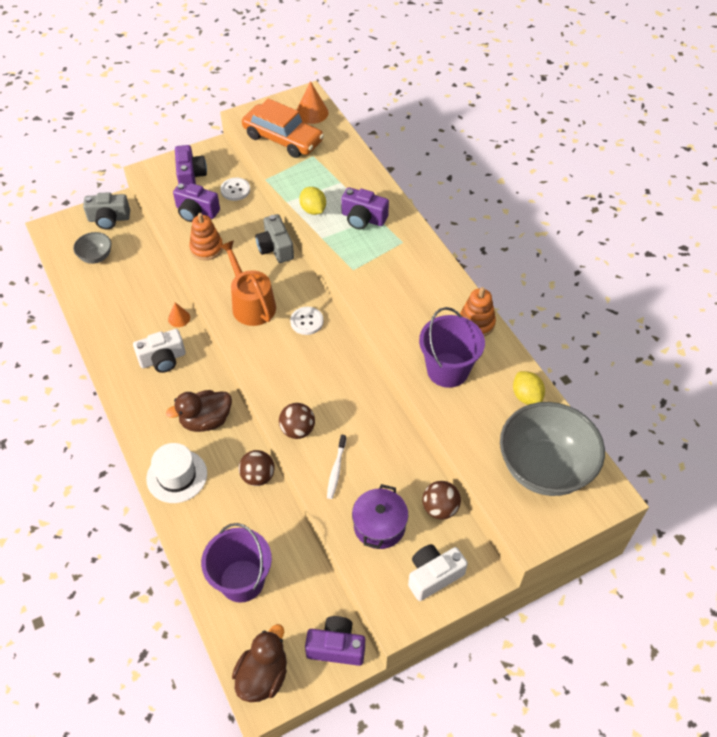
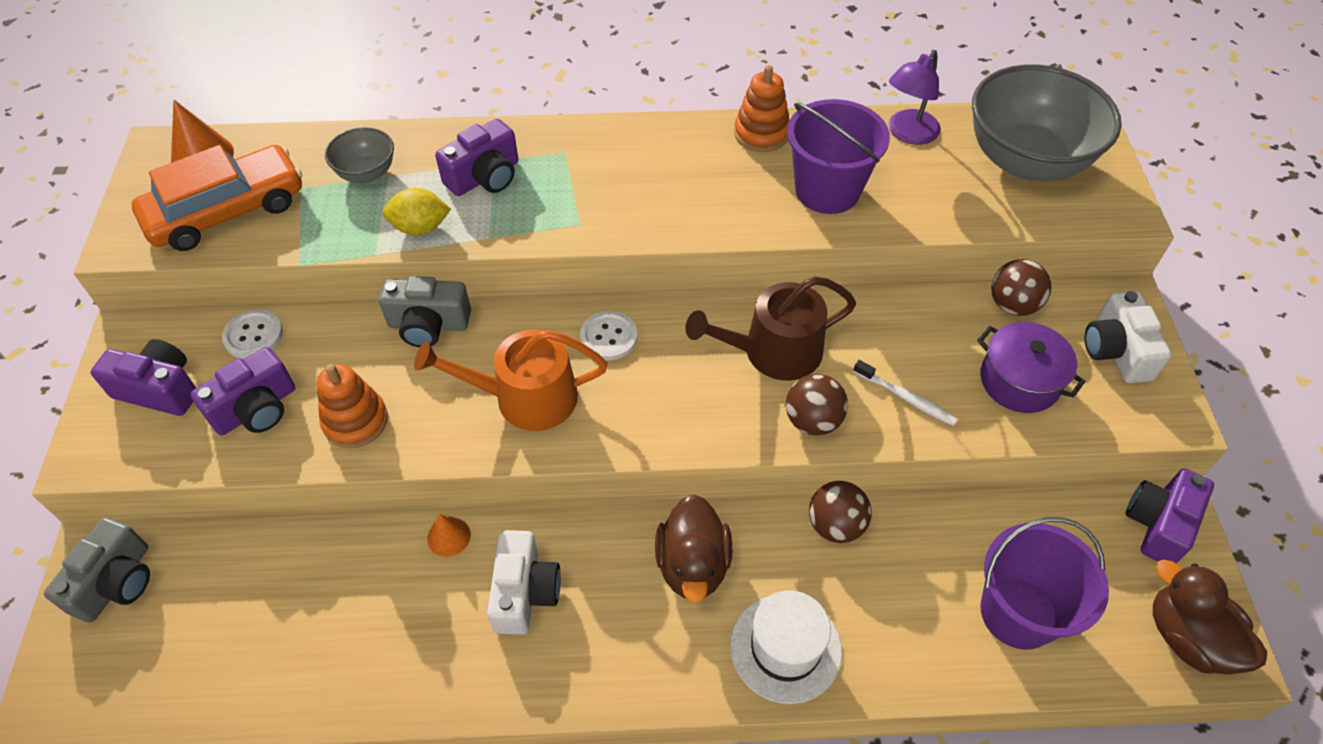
camera: 65 degrees left, 0 degrees up
(96, 257) = (197, 636): grey bowl -> grey bowl (366, 173)
(336, 397) = (773, 351): none -> brown watering can
(526, 396) = (908, 134): yellow lemon -> purple lamp

